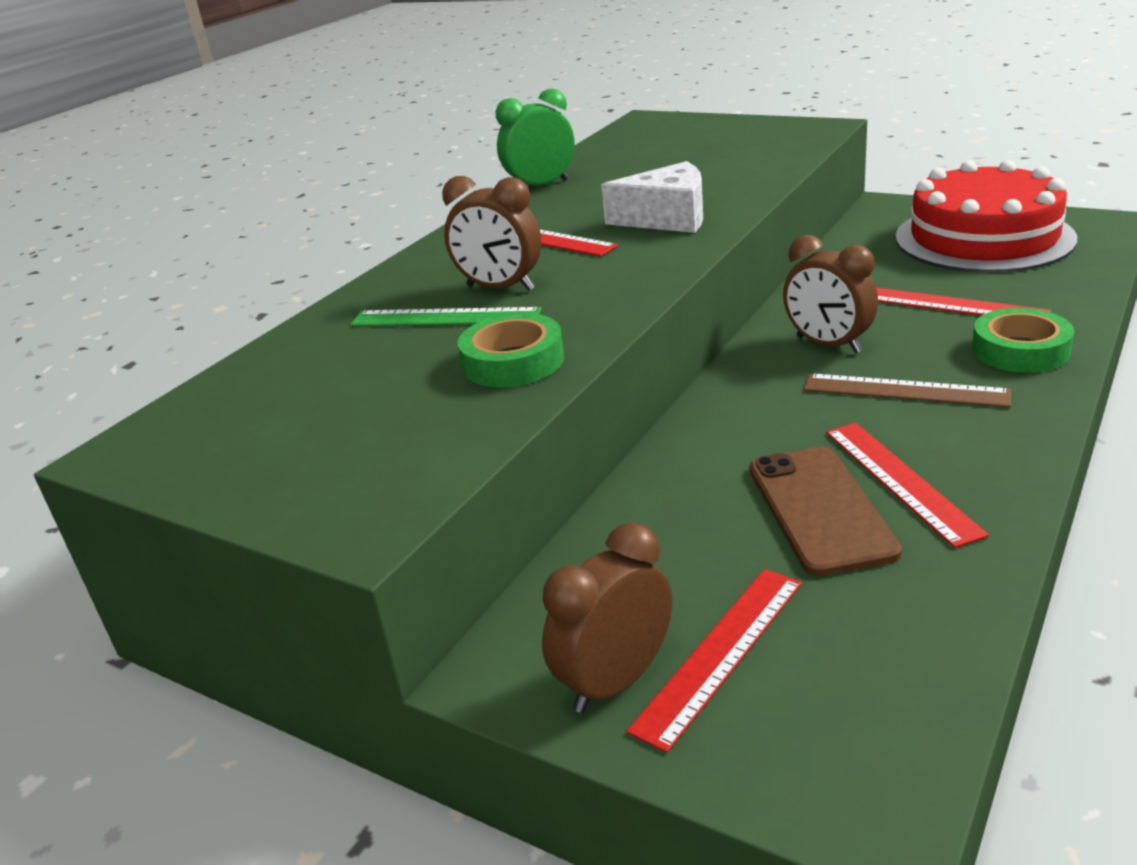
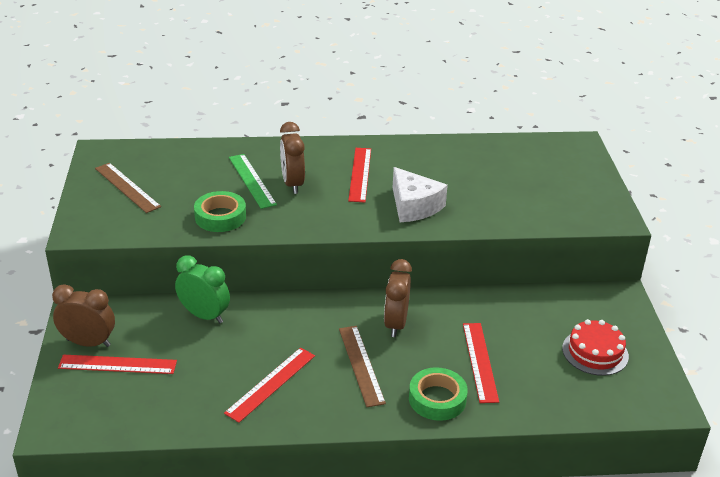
camera: 50 degrees right, 5 degrees up
(292, 440) = (127, 187): none -> brown ruler
(541, 186) = (434, 145): green clock -> green clock (204, 315)
(820, 509) = (231, 364): brown phone -> none
(983, 238) = (595, 352): red cake -> red cake, size x0.53

